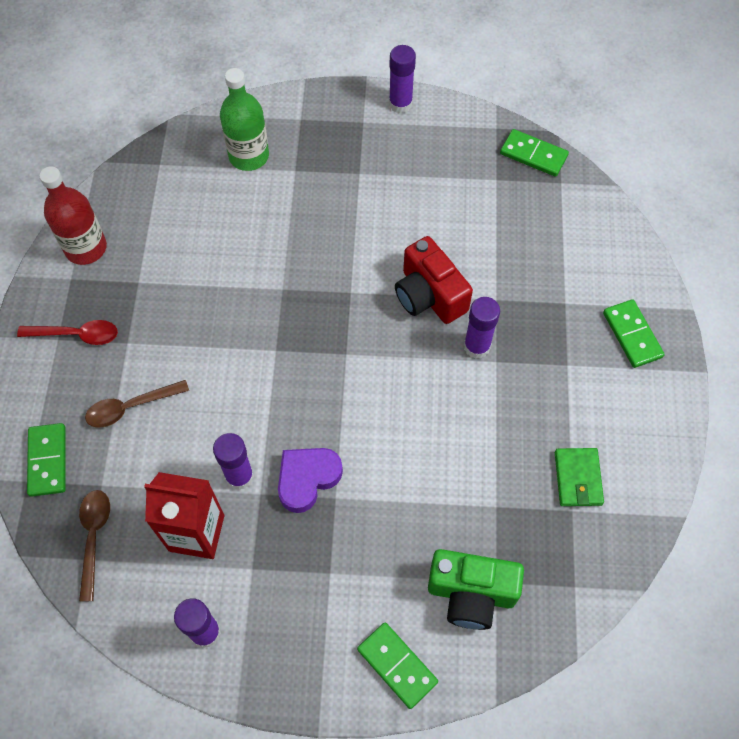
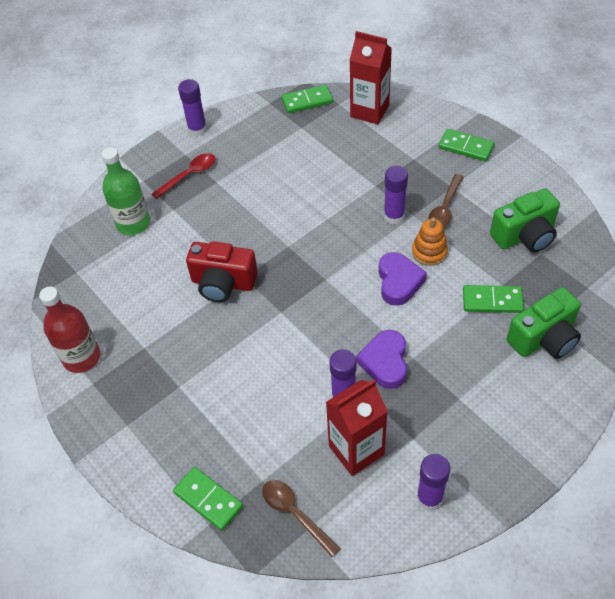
camera: 40 degrees left, 10 degrees down
(76, 335) = (137, 411): red spoon -> red spoon (189, 175)
(131, 407) = (227, 420): brown spoon -> brown spoon (445, 208)
(397, 665) = (553, 410): green domino -> green domino (492, 301)
(405, 415) = (398, 282): none -> purple heart
(429, 295) = (336, 212): red camera -> red camera (223, 283)
(467, 411) = (429, 252): none -> orange stacking toy
(577, 478) = (524, 235): green wallet -> green camera
(581, 215) = (369, 111): none -> red carton

